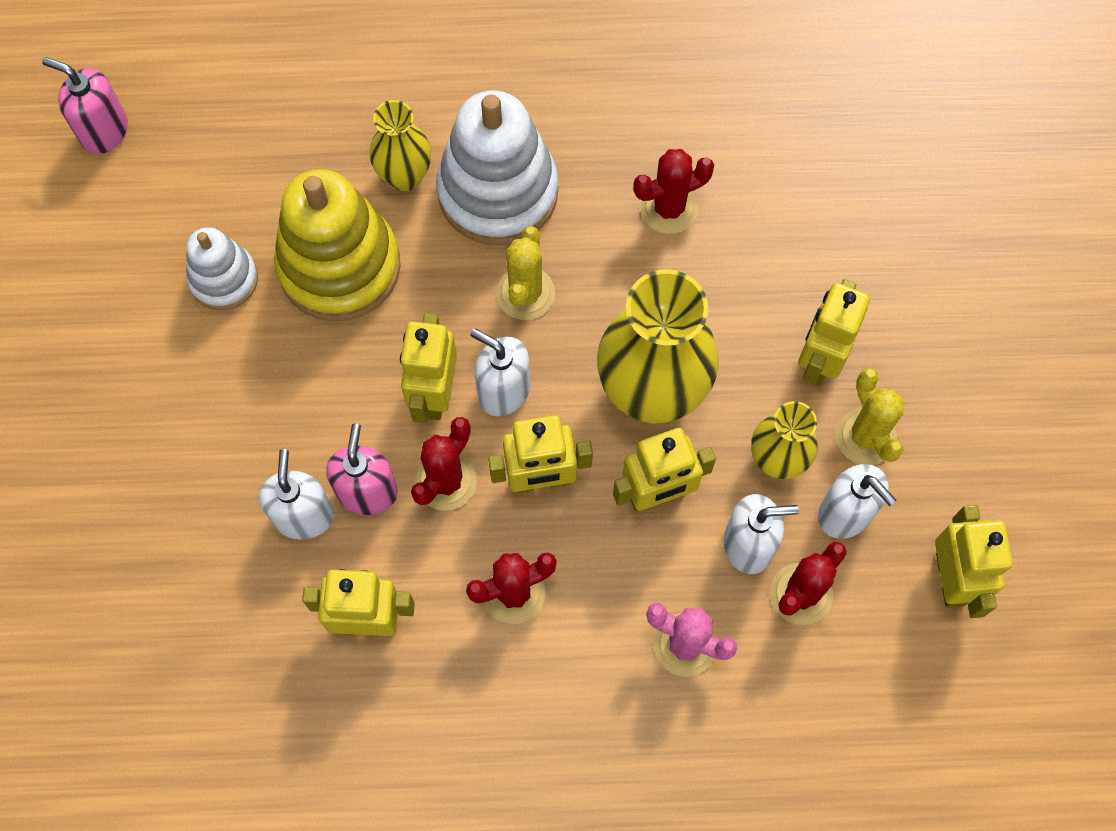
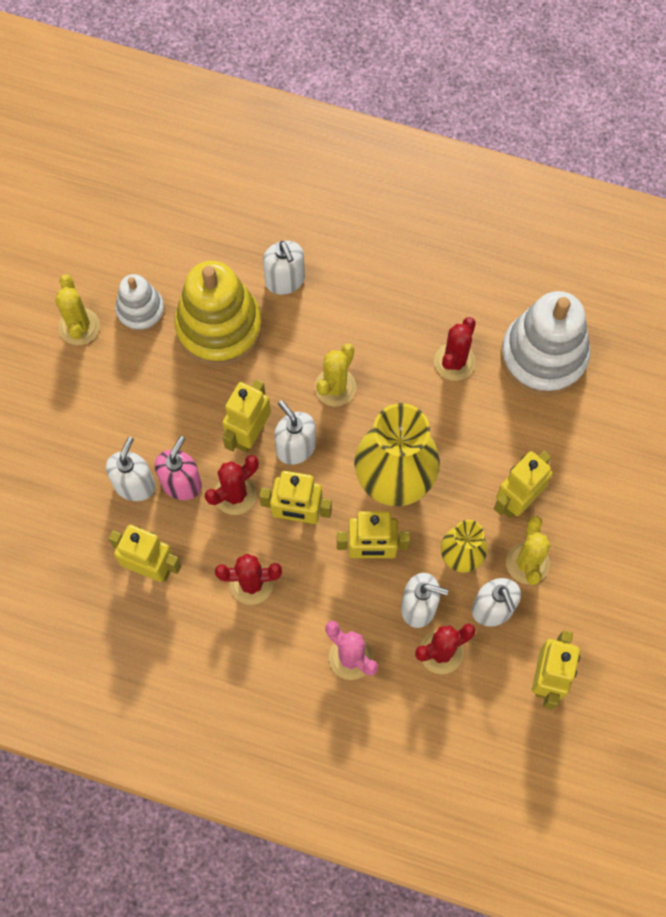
camera: 20 degrees right, 0 degrees up
(104, 131) = (99, 185): pink soap dispenser -> none
(146, 328) = (79, 326): none -> yellow cactus
(405, 176) = (285, 280): yellow vase -> white soap dispenser
(498, 192) = (343, 312): white stacking toy -> white stacking toy (543, 356)
(669, 208) = (454, 362): red cactus -> red cactus turned 60 degrees counterclockwise

